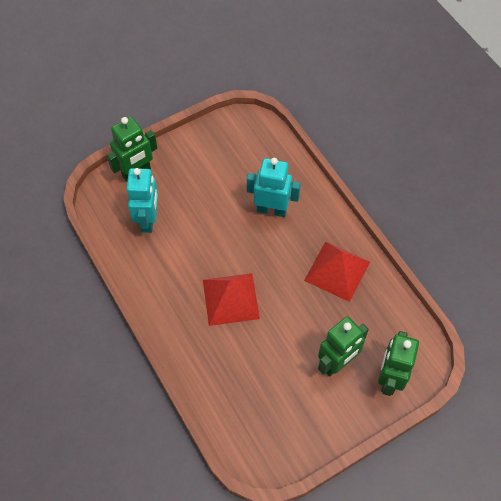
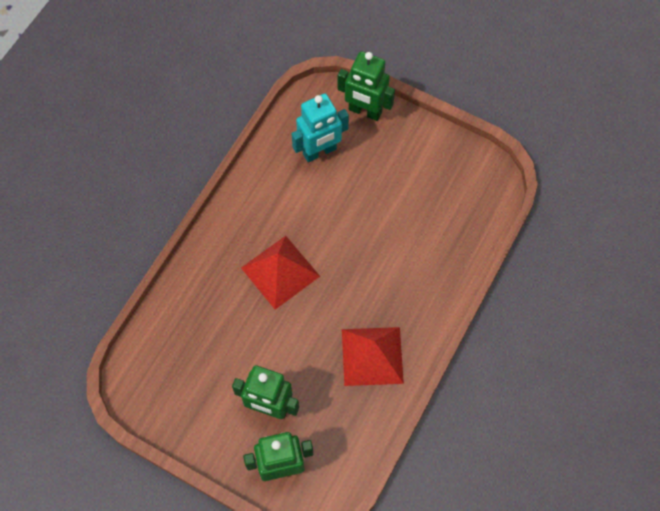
camera: 60 degrees right, 5 degrees up
(271, 210) = (403, 256): turquoise robot -> none

